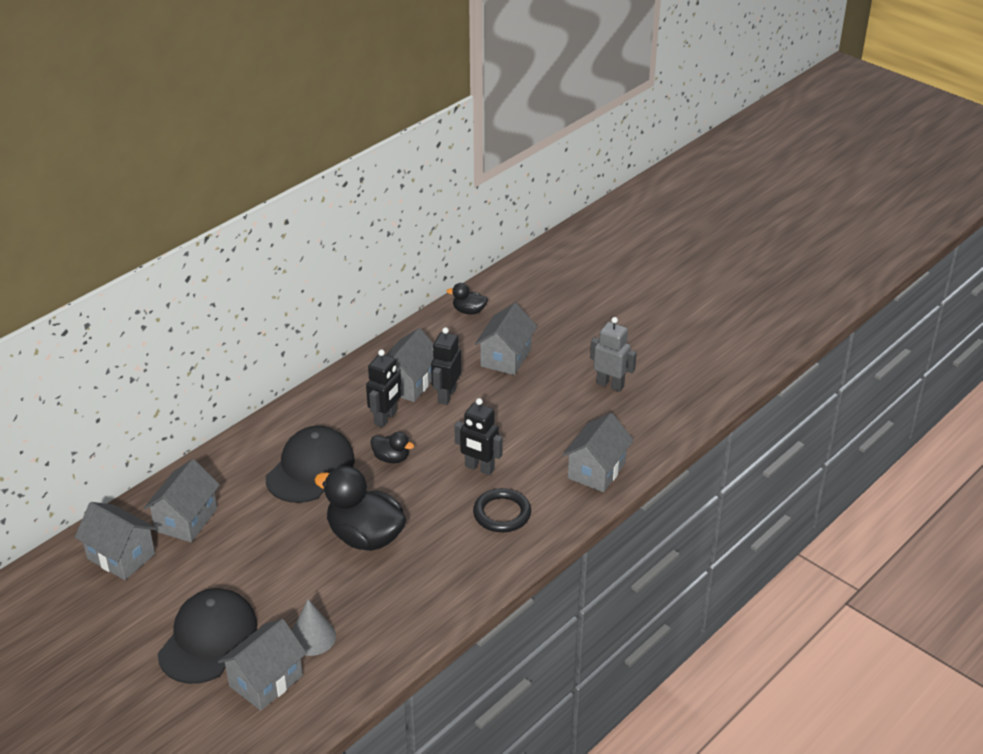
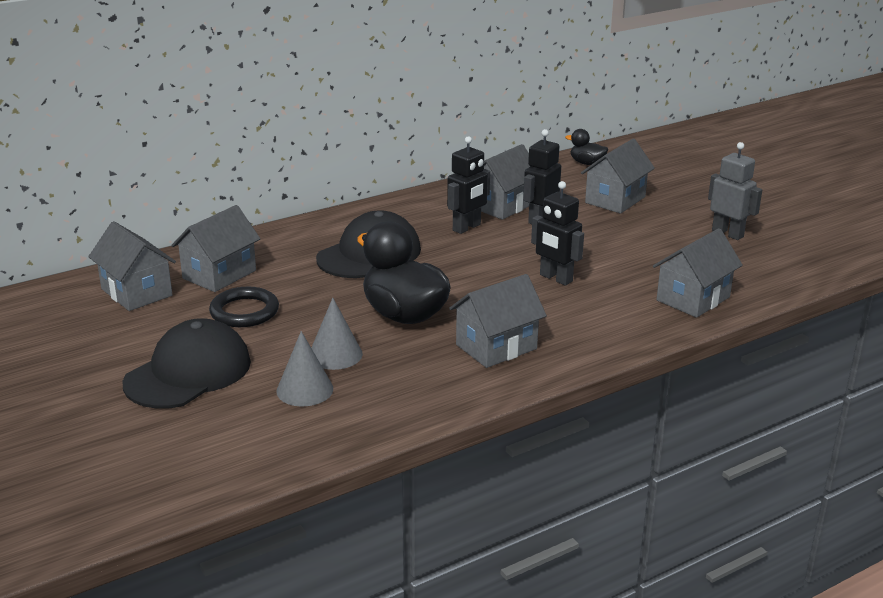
camera: 15 degrees right, 10 degrees down
(266, 681) = (232, 420): grey house -> grey house (496, 347)
(323, 593) = (335, 354): none -> grey cone
(391, 458) = (460, 258): black duck -> none
(502, 513) = (569, 318): black ring -> black ring (244, 311)

